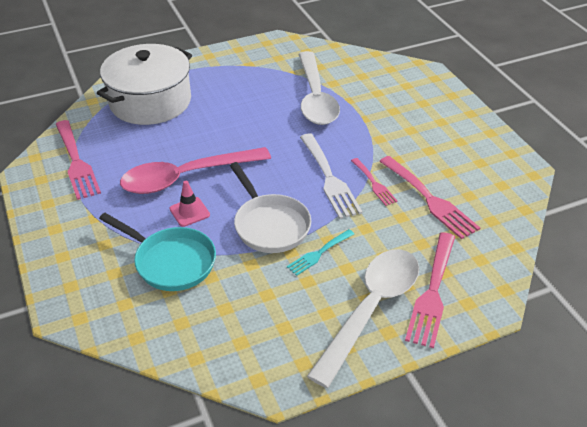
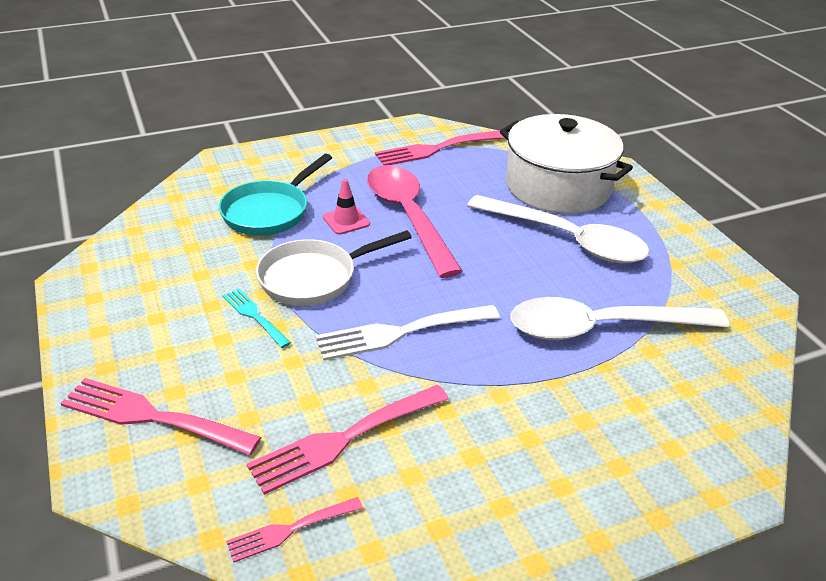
camera: 90 degrees right, 5 degrees down
(371, 309) = (147, 355): white spoon -> white spoon (567, 239)
(374, 183) = (386, 378): pink fork -> pink fork (289, 530)

